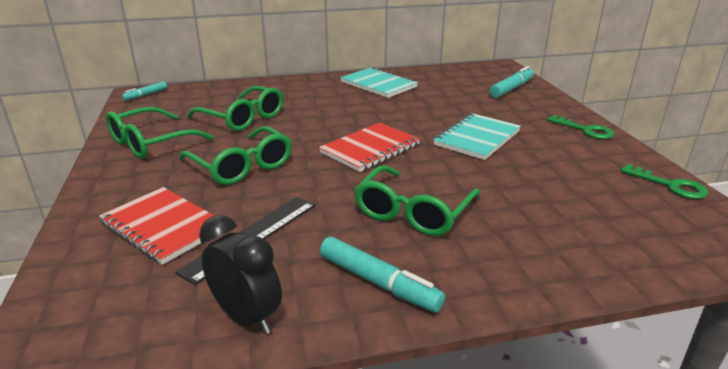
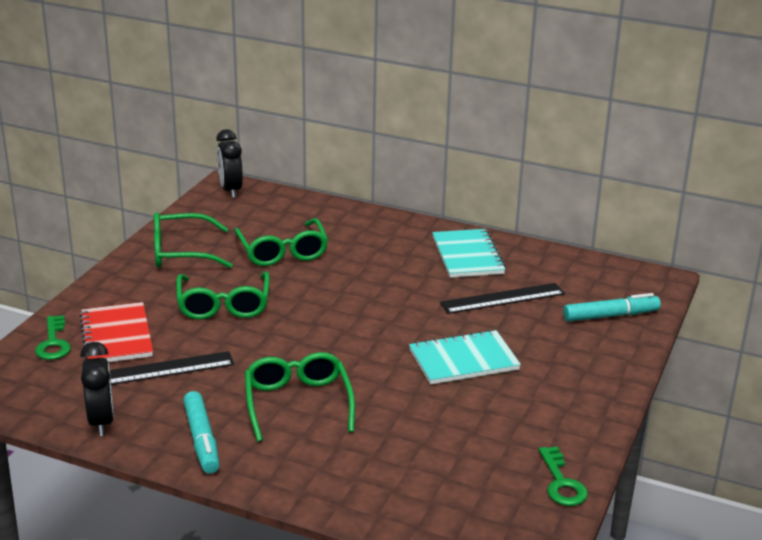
camera: 35 degrees right, 0 degrees up
(145, 95) = (230, 190): turquoise marker -> black clock
(370, 149) = (347, 331): red notebook -> none
(413, 212) = (297, 403): green glasses -> green glasses turned 105 degrees clockwise
(438, 99) = (502, 298): none -> black ruler
(585, 130) = (594, 397): green key -> green key (53, 343)

